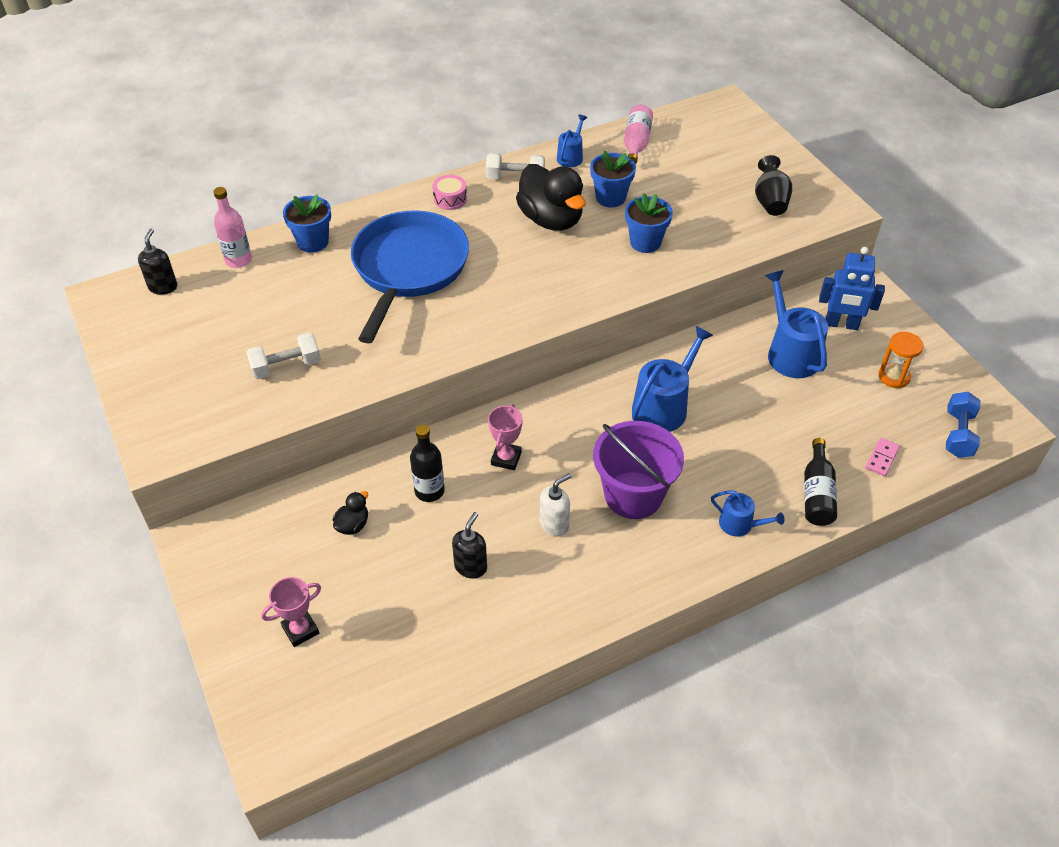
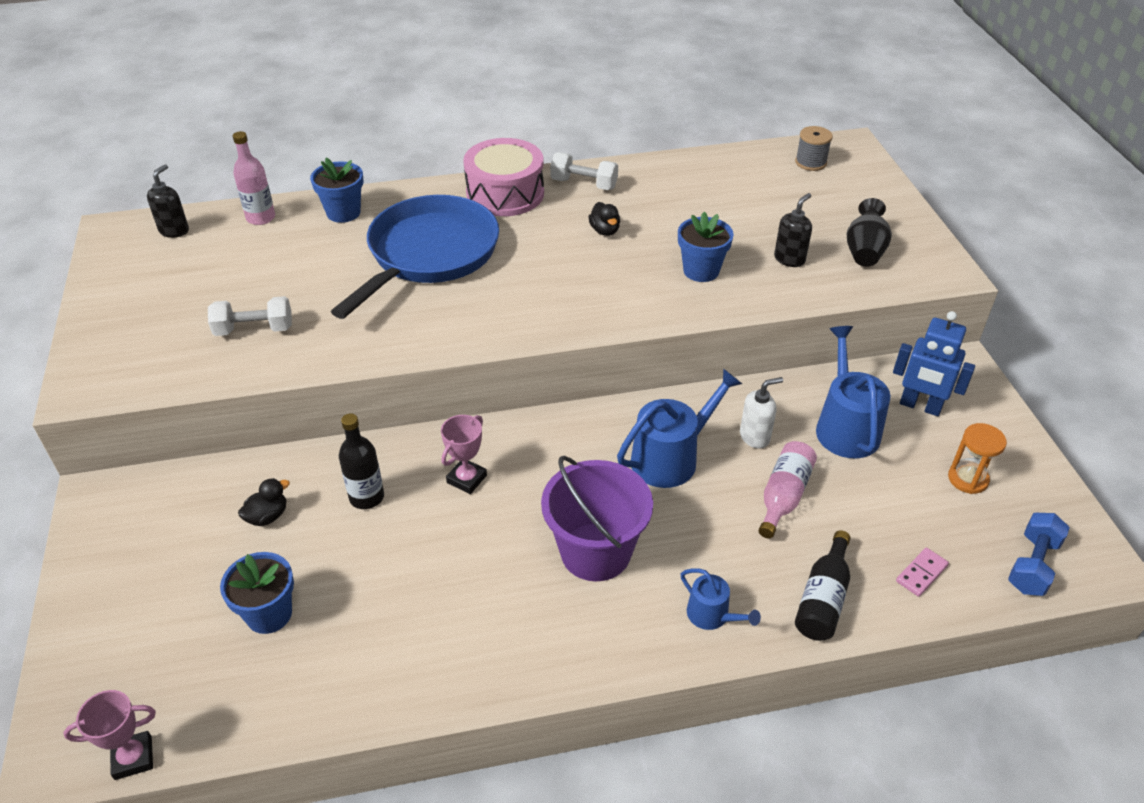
camera: 15 degrees right, 5 degrees down
(300, 630) = (156, 621): pink trophy -> pink trophy (133, 758)
(450, 199) = (505, 193): pink drum -> pink drum, size x2.10
(471, 567) = (374, 593): black soap dispenser -> black soap dispenser (789, 259)
(551, 219) = (605, 231): black duck -> black duck, size x0.44
(554, 524) = (490, 565): white soap dispenser -> white soap dispenser (755, 437)
(571, 157) = (653, 172): blue watering can -> none
(610, 198) = (680, 219): blue flower pot -> blue flower pot (269, 614)
(636, 143) = (731, 169): pink bottle -> pink bottle (783, 496)
(699, 126) = (810, 162): none -> grey spool

